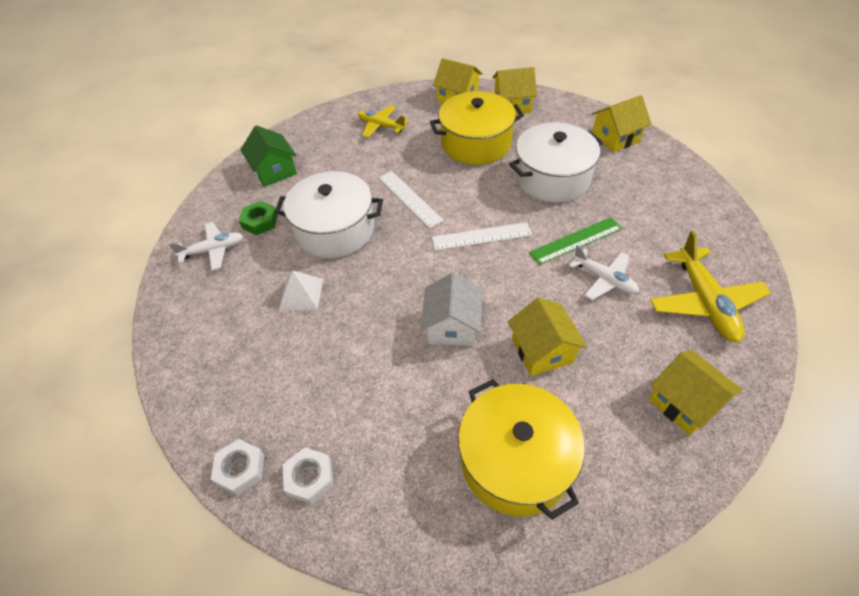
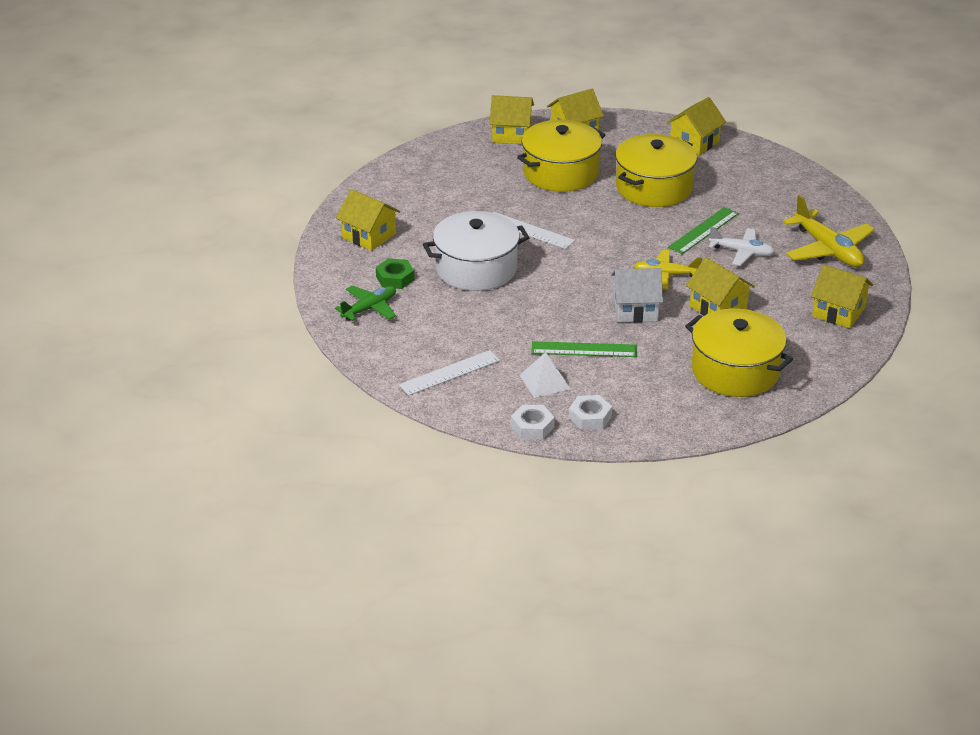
camera: 25 degrees left, 15 degrees down
(213, 250) = (369, 308): white plane -> green plane
(274, 171) = (369, 236): green house -> yellow house
(301, 294) = (485, 319): white pyramid -> white pyramid (545, 381)
(367, 367) = (584, 350): none -> green ruler
(381, 126) = (449, 175): yellow plane -> yellow plane (665, 275)
(452, 326) = (635, 309): white house -> white house turned 75 degrees counterclockwise
(481, 236) = (618, 245): white ruler -> white ruler (449, 373)
(552, 178) = (654, 187): white pot -> yellow pot

